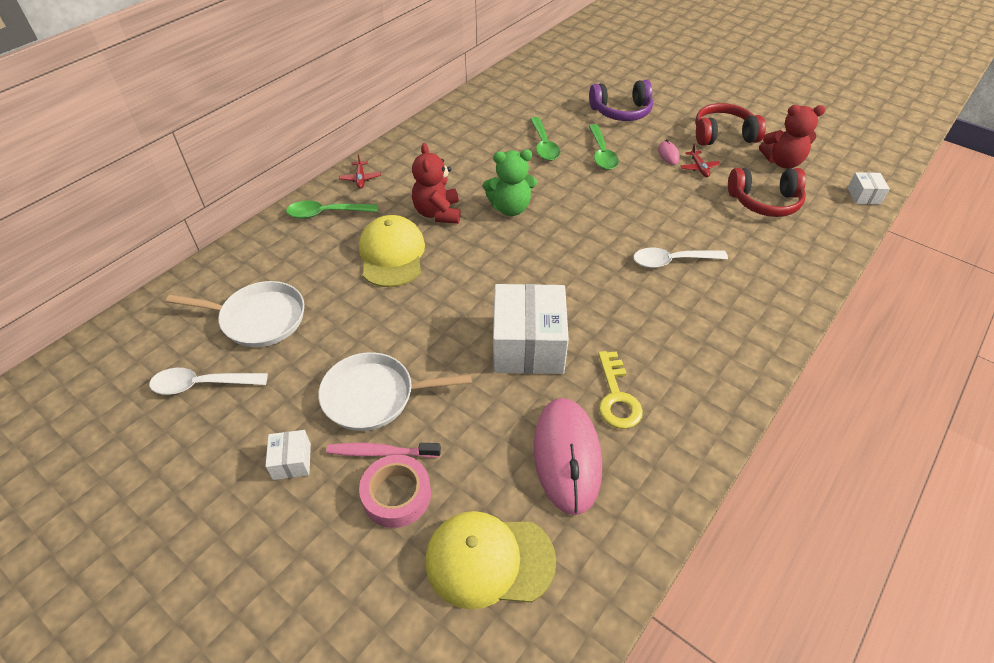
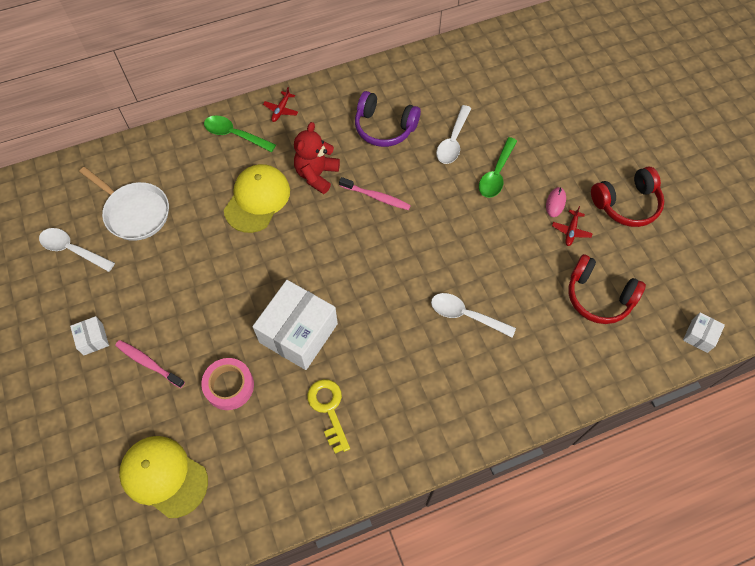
camera: 30 degrees right, 15 degrees up
(292, 461) = (93, 339): white box -> white box turned 45 degrees counterclockwise
(374, 396) = (170, 317): white pan -> none
(396, 495) = (139, 399): pink tape -> pink tape (229, 386)
(510, 208) = (376, 197): green teddy bear -> pink toothbrush
(544, 145) = (453, 141): green spoon -> white spoon
(567, 456) = (261, 434): pink mouse -> none
(616, 397) = (328, 409): yellow key -> yellow key turned 135 degrees clockwise
(621, 112) = (553, 133): purple headphones -> purple headphones (384, 127)
(723, 135) = (626, 204): red headphones -> red headphones turned 135 degrees clockwise
(782, 162) = (656, 261): red teddy bear -> none

